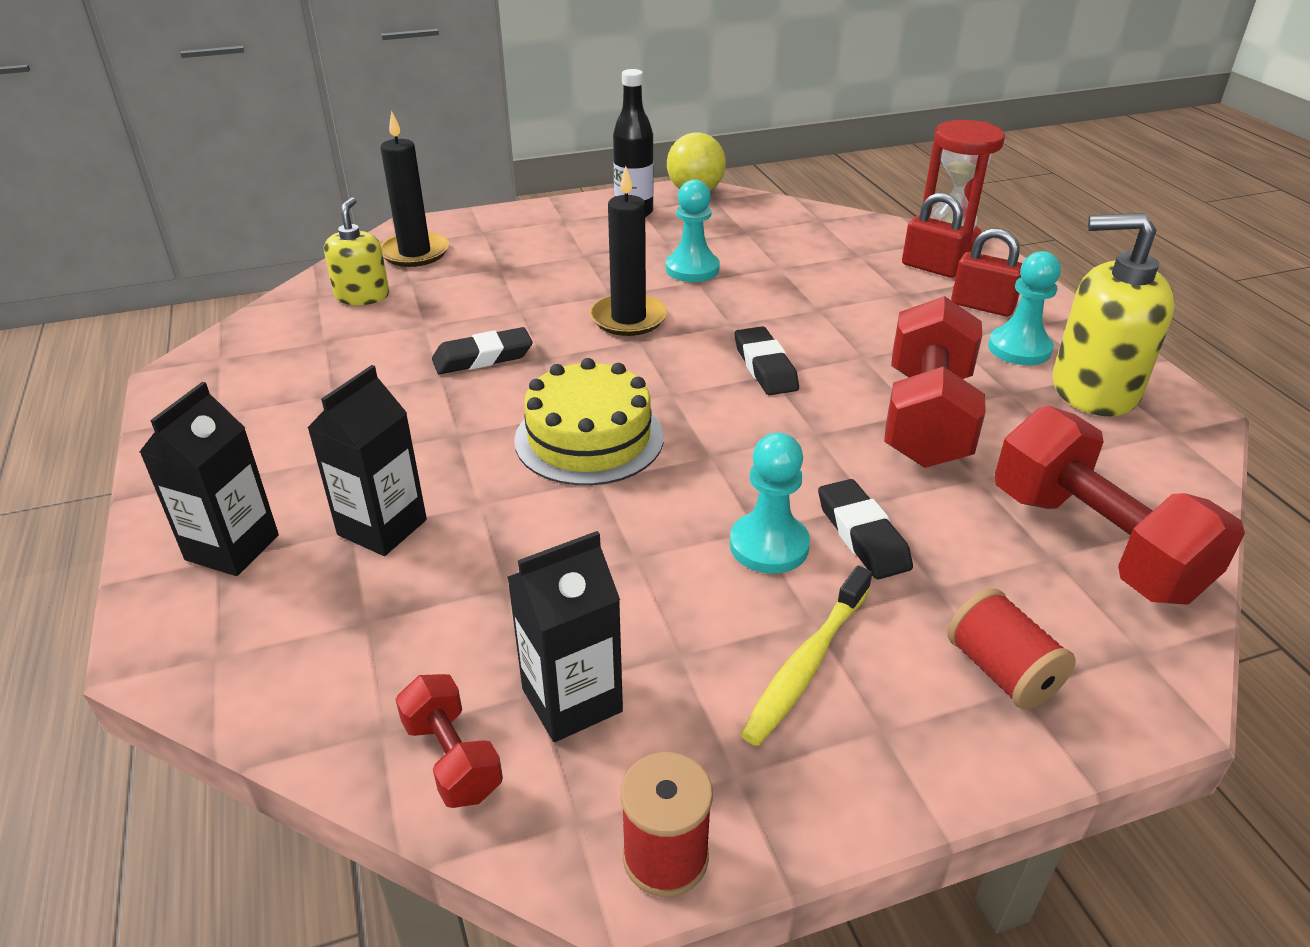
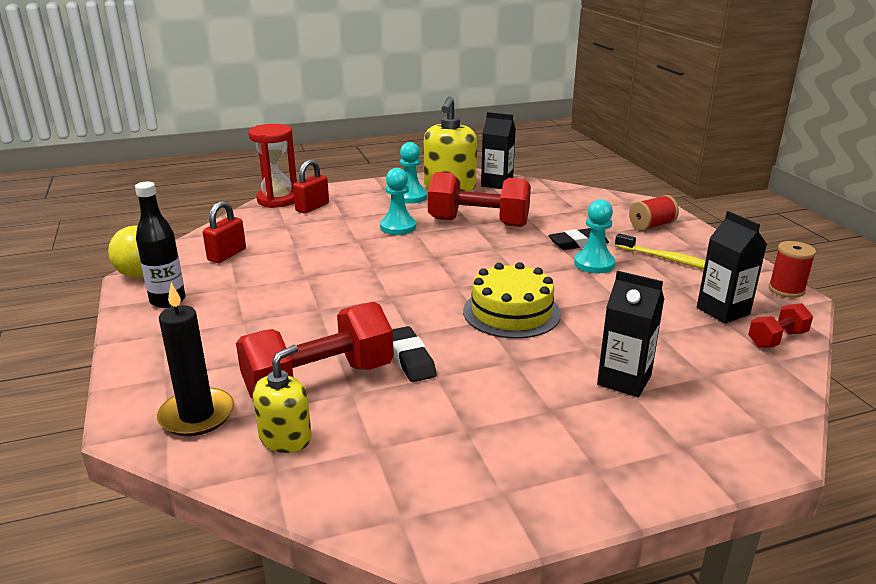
camera: 90 degrees left, 10 degrees down
(232, 547) = (670, 443): black carton -> black carton (497, 184)
(362, 296) = (285, 438): yellow soap dispenser -> yellow soap dispenser turned 120 degrees clockwise
(628, 318) = (358, 301): black candle -> none
(692, 269) = (287, 278): turquoise pawn -> turquoise pawn (398, 227)
(765, 367) = (427, 258): black eraser -> none
(982, 306) = (363, 200): red padlock -> red padlock (227, 255)
(1094, 543) = (567, 202): red dumbbell -> red dumbbell (319, 380)

